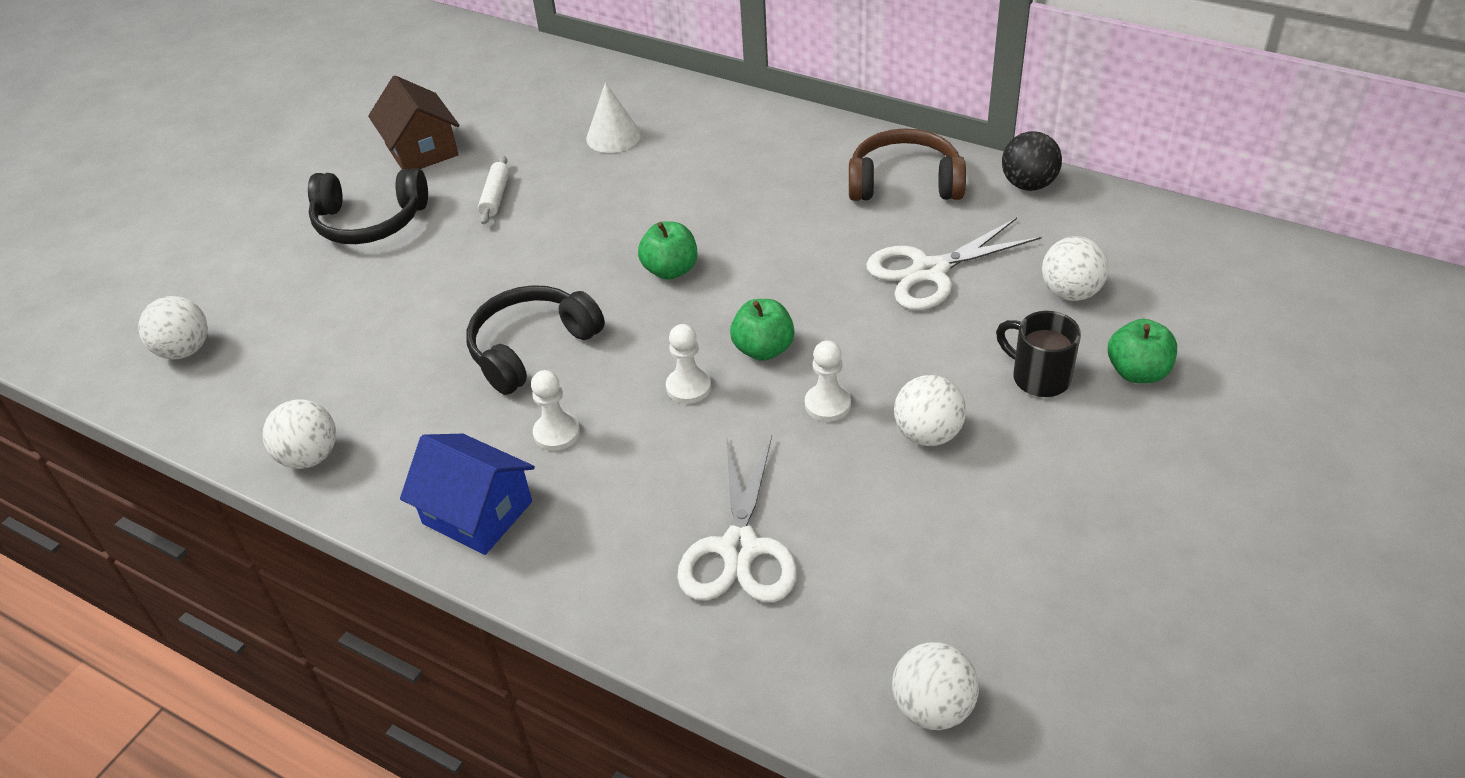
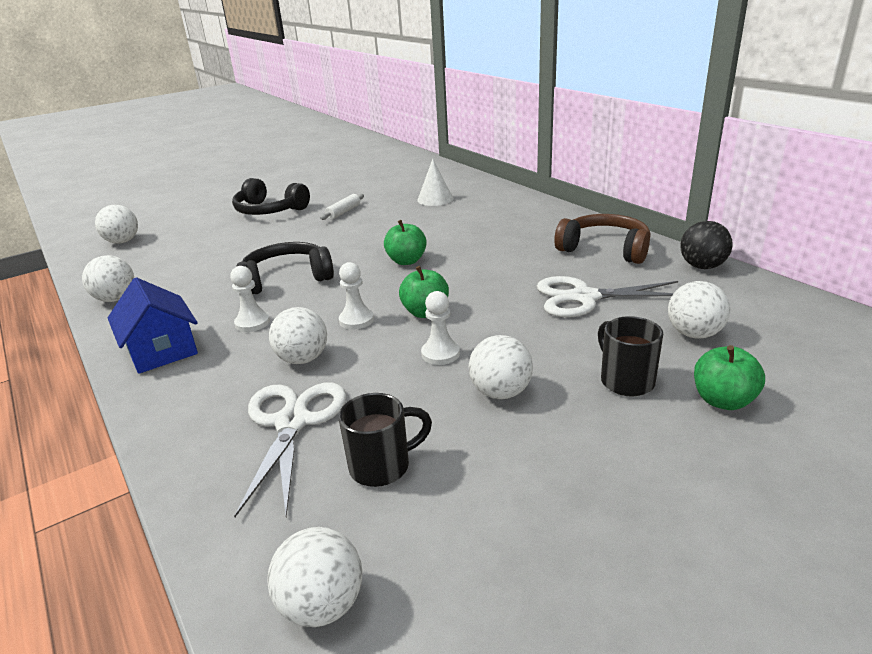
camera: 25 degrees right, 15 degrees down
(422, 150) = (327, 189): brown house -> none
(674, 464) = (303, 359): none -> white ball
(740, 548) = (292, 422): white scissors -> white scissors turned 150 degrees clockwise
(876, 561) = (382, 466): none -> black mug

